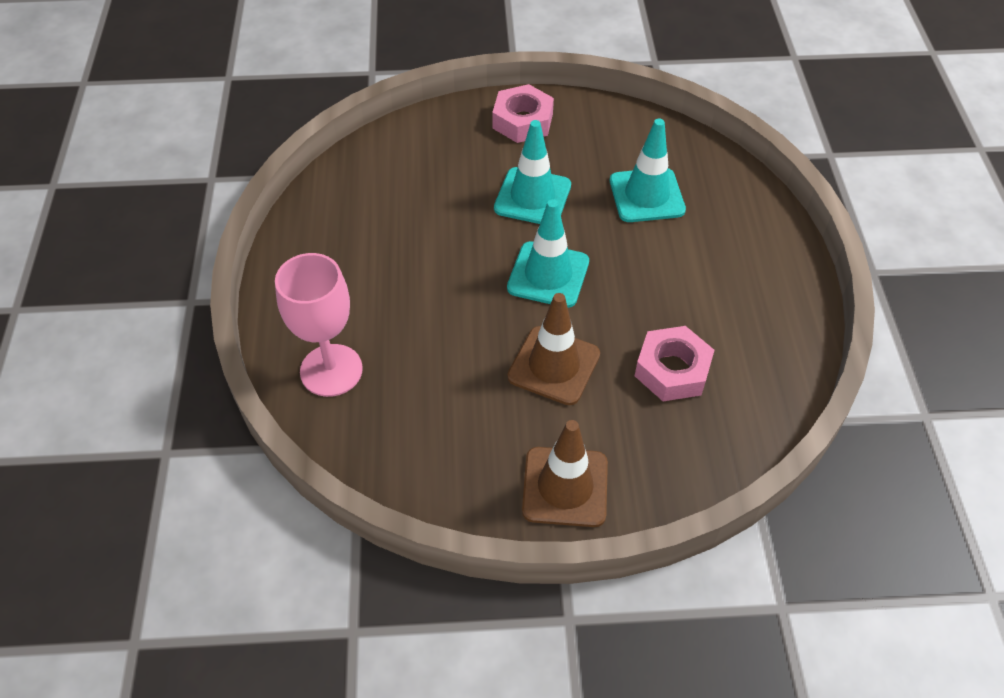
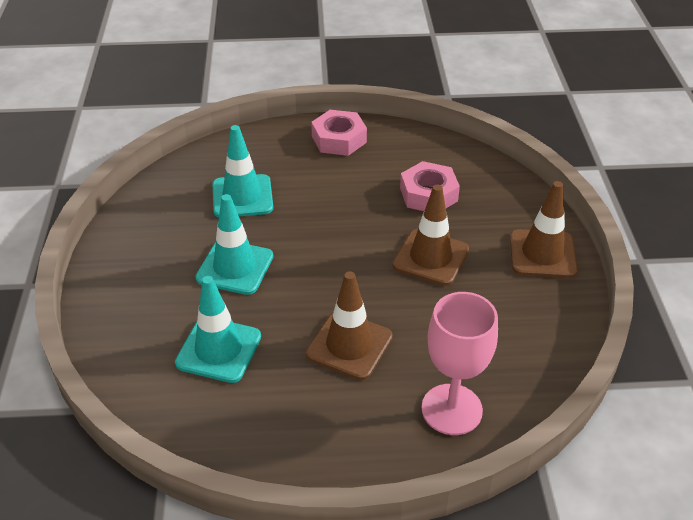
camera: 90 degrees left, 10 degrees down
(421, 289) = (349, 345): none -> brown traffic cone
(523, 121) = (125, 273): pink nut -> pink nut (339, 139)
(548, 275) = (332, 259): turquoise traffic cone -> turquoise traffic cone (218, 350)

